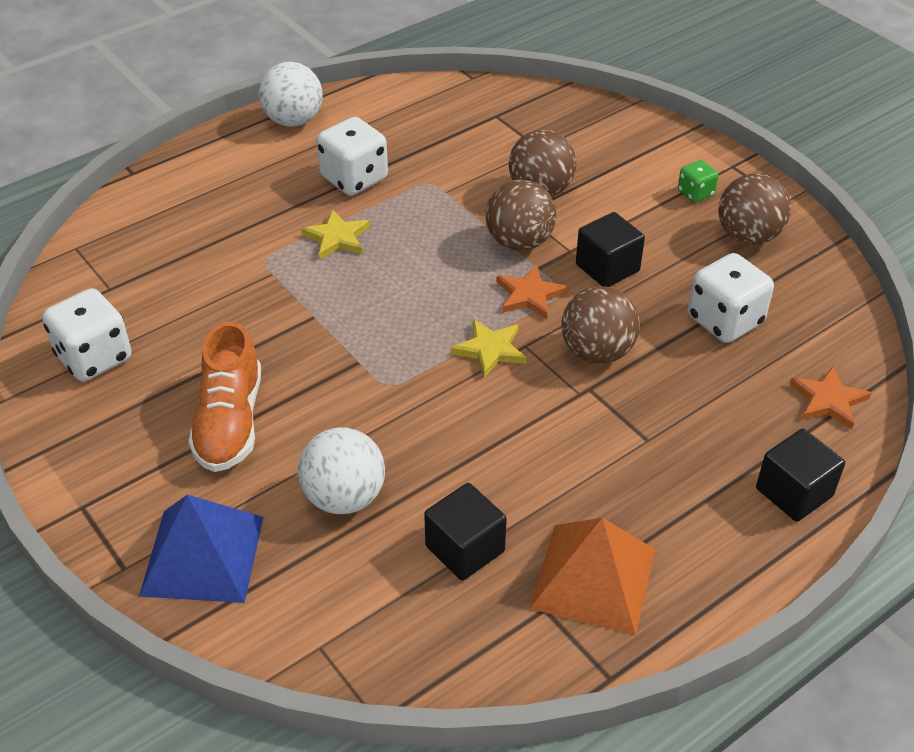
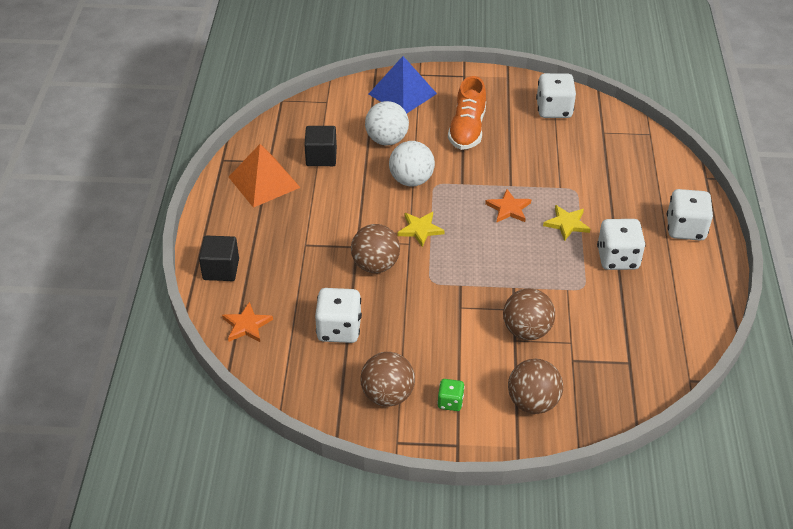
camera: 130 degrees right, 0 degrees up
(230, 422) = (467, 129): orange shoe -> orange shoe turned 120 degrees counterclockwise
(248, 154) = (685, 229): none -> white dice
(293, 120) = (708, 264): white ball -> white ball (411, 180)
(519, 242) = (489, 291): brown ball -> brown ball (533, 402)
(529, 295) = (442, 267): orange star -> orange star (508, 208)
(607, 268) = (429, 312): black cube -> none

